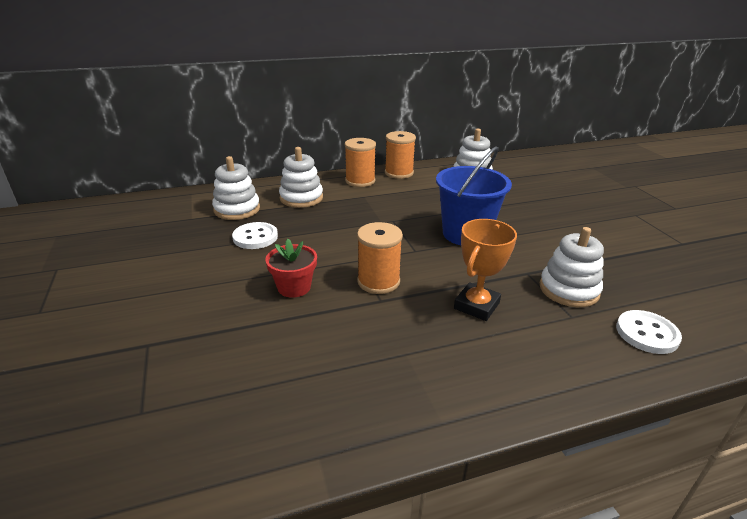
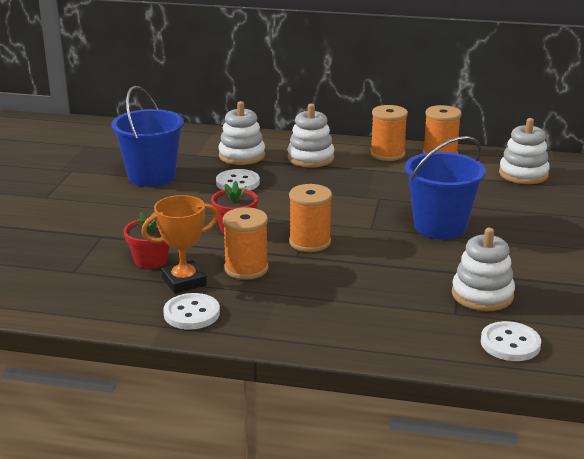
camera: 30 degrees right, 5 degrees down
(159, 252) = (151, 176): none -> blue bucket
(232, 359) = (151, 260): none -> red flower pot
(339, 420) = (191, 313): none -> white button
(346, 333) = (246, 268): none -> orange spool
(476, 306) = (376, 281): orange trophy -> orange trophy (184, 281)

